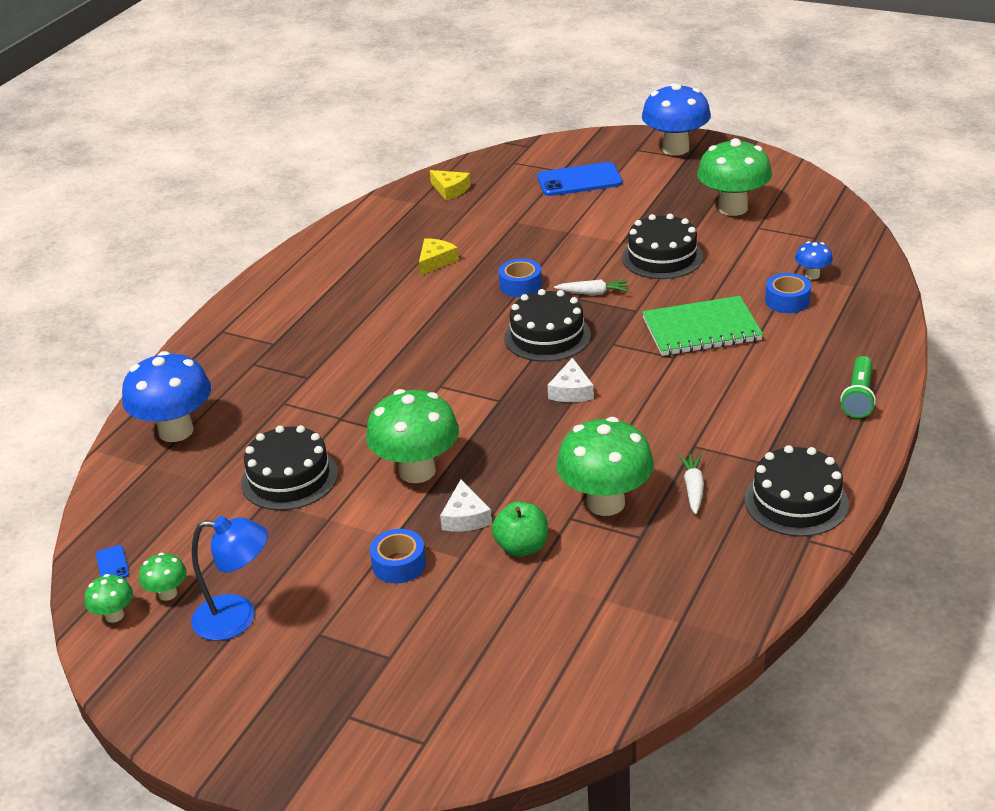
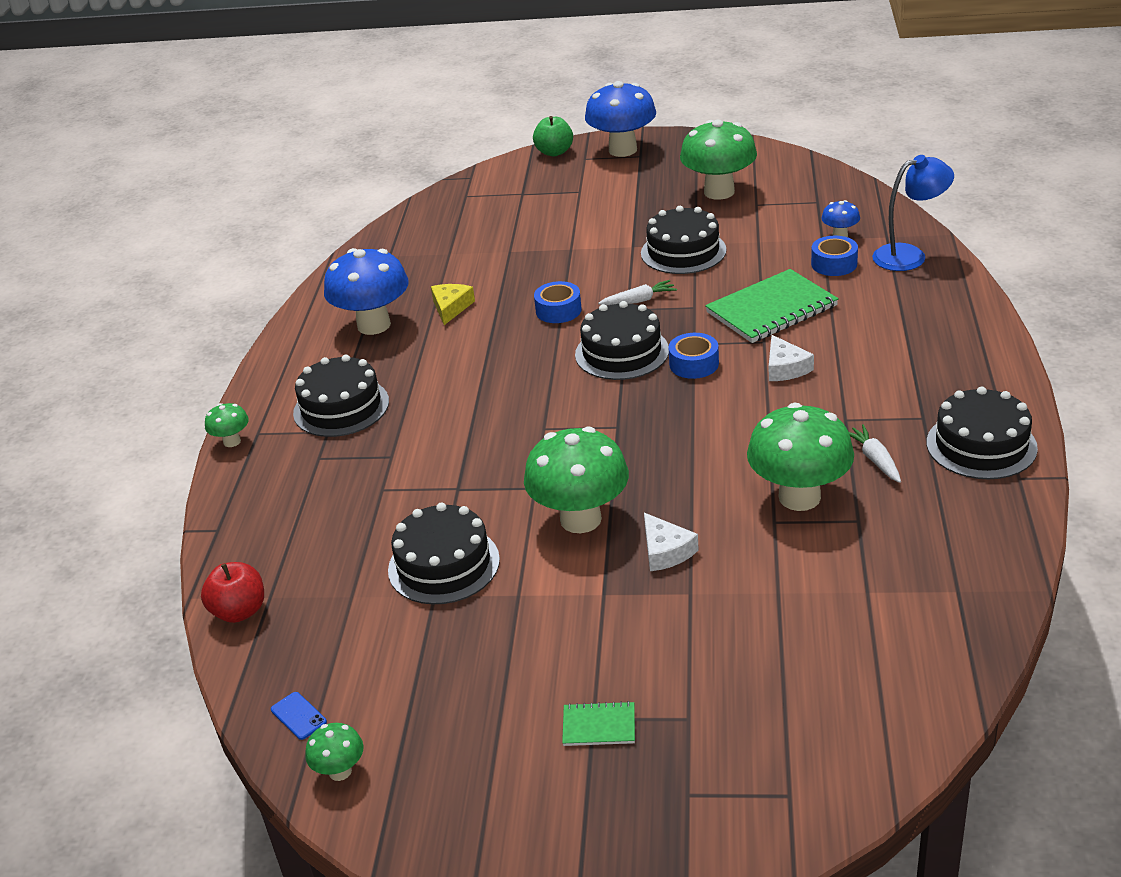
camera: 20 degrees left, 0 degrees up
(121, 471) = (239, 611): none -> red apple
(168, 593) = (388, 728): green mushroom -> green mushroom (232, 441)
(176, 431) = (276, 551): blue mushroom -> blue mushroom (374, 325)
(237, 618) = (489, 729): blue lamp -> blue lamp (909, 255)
(296, 326) = (341, 407): none -> black cake
(319, 641) = (599, 726): none -> green notebook
(399, 564) = (629, 619): blue tape -> blue tape (694, 364)
(450, 190) = (417, 235): yellow cheese -> none
(522, 547) = (746, 564): green apple -> green apple (554, 152)
(571, 391) = (685, 398): white cheese -> white cheese (785, 368)
(579, 180) = (546, 198): blue phone -> none
(858, 397) = (966, 334): green flashlight -> none

